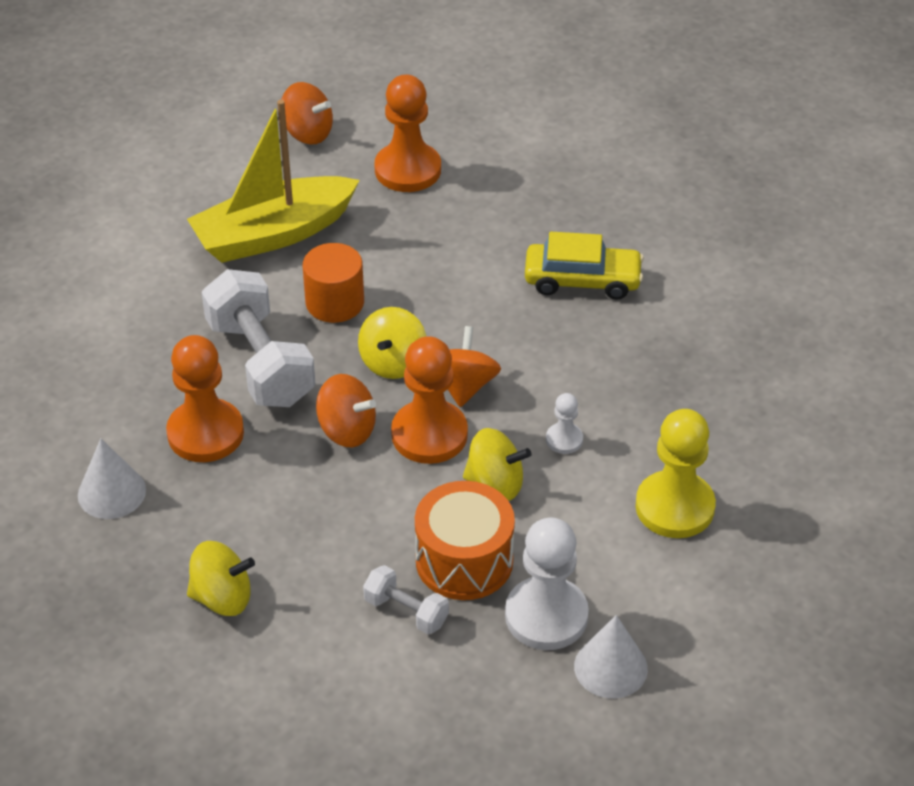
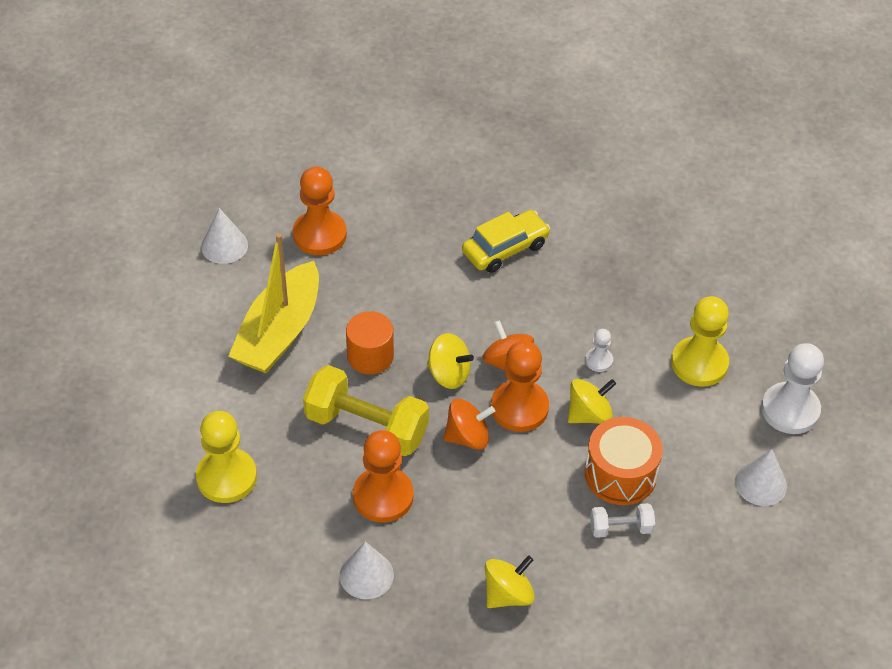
camera: 40 degrees left, 5 degrees up
(86, 330) = (226, 477): none -> yellow pawn
(261, 362) = (366, 426): white dumbbell -> yellow dumbbell
(307, 133) = (224, 246): orange spinning top -> white cone
(393, 362) = (449, 374): yellow spinning top -> yellow spinning top turned 45 degrees counterclockwise
(546, 616) = (698, 477): white pawn -> white pawn (790, 410)

